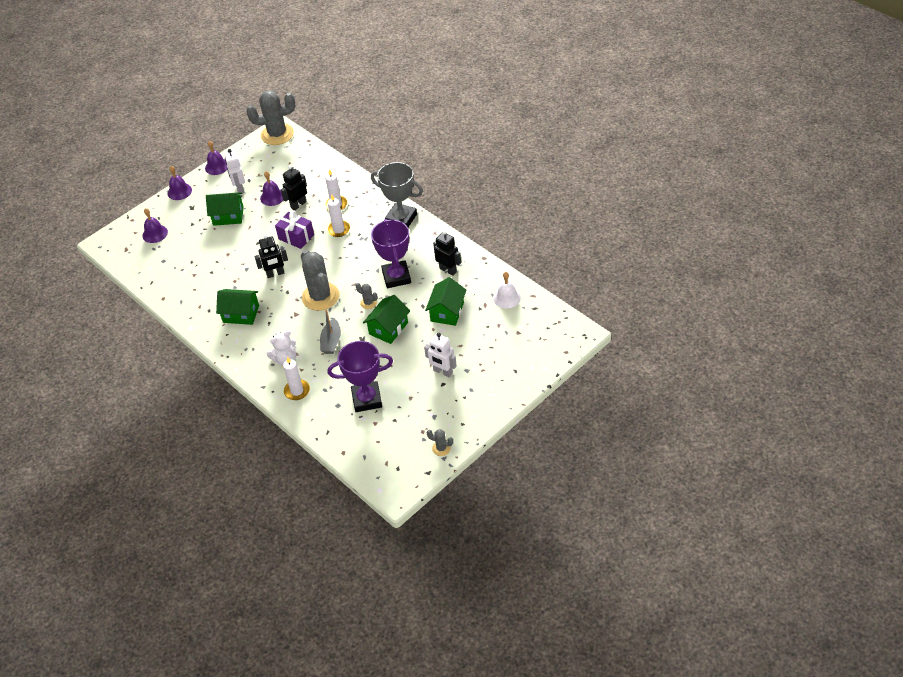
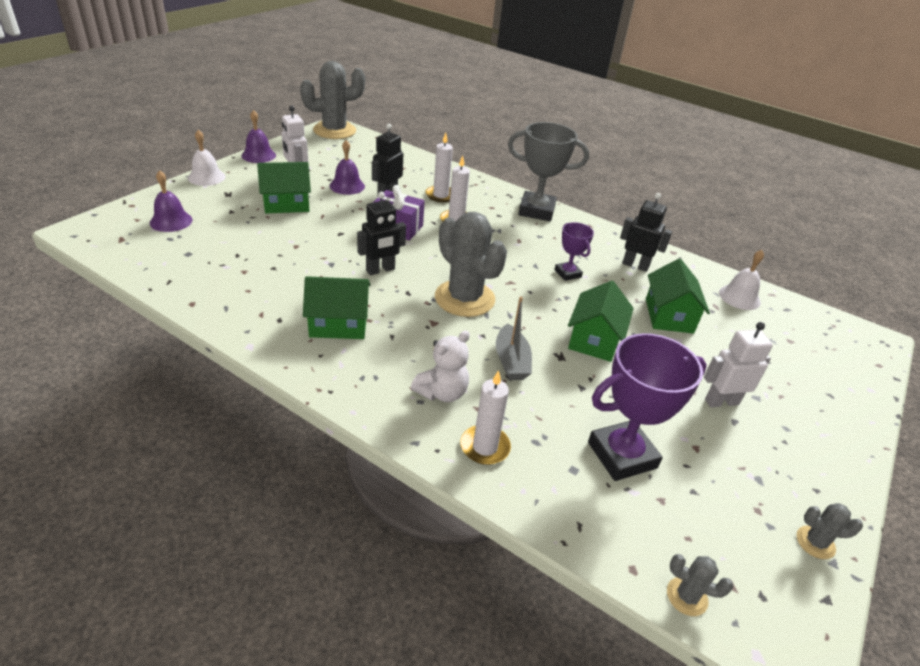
camera: 20 degrees left, 10 degrees down
(179, 191) = (206, 177): purple bell -> white bell
(368, 303) = (544, 306): grey cactus -> grey cactus (687, 596)
(396, 277) = (567, 273): purple trophy -> purple trophy, size x0.54
(442, 372) = (721, 401): white robot -> white robot turned 150 degrees clockwise

